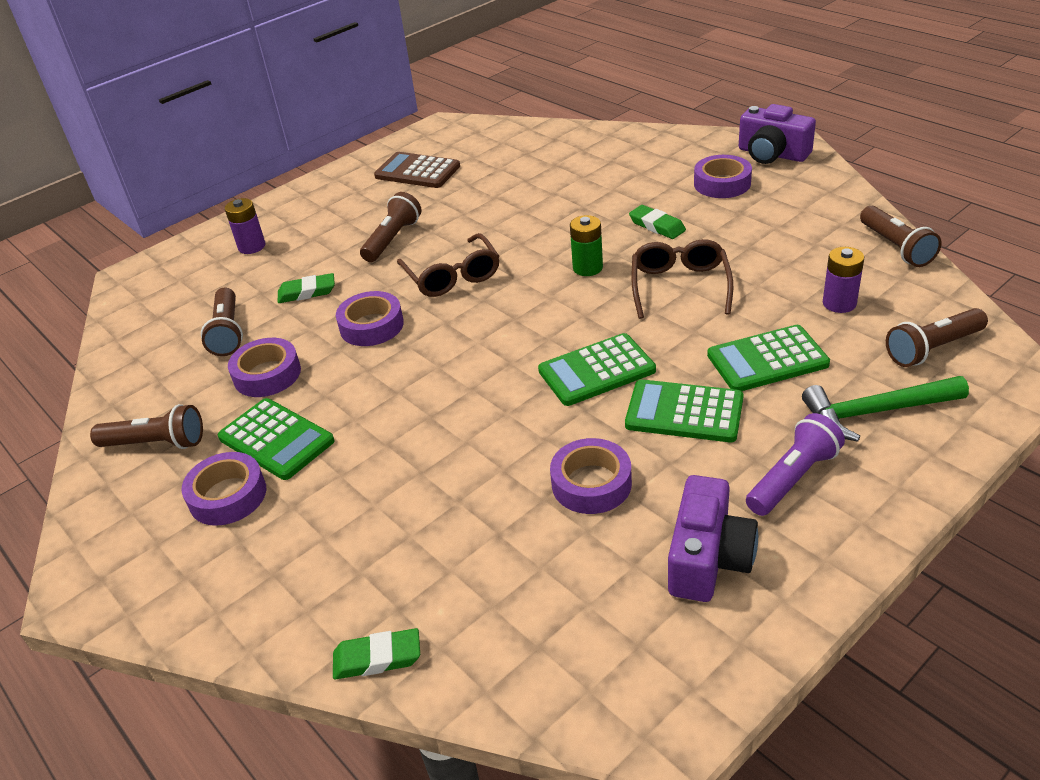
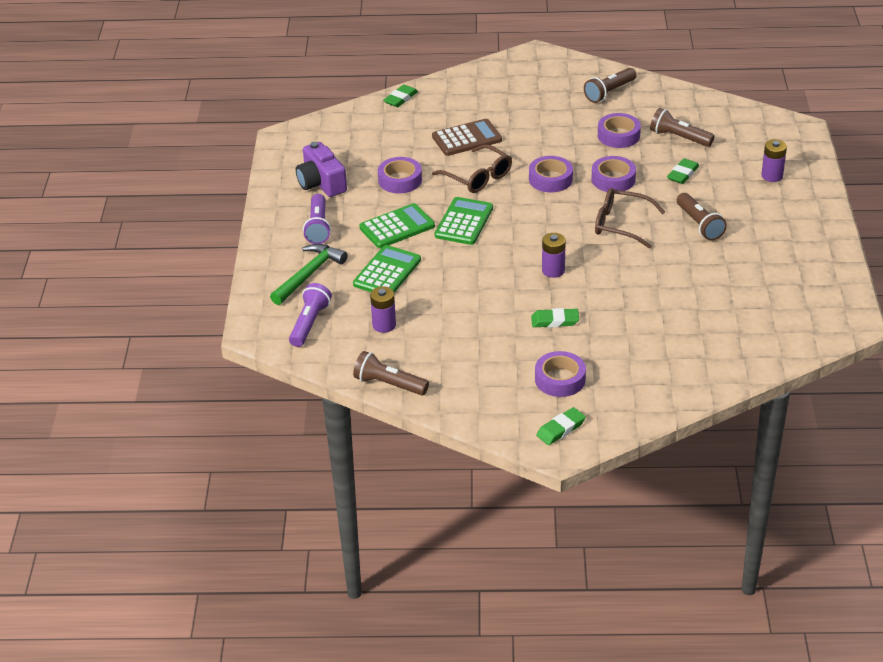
camera: 130 degrees right, 0 degrees up
(228, 496) = (541, 98): purple tape -> purple tape (550, 179)
(276, 439) = (560, 121): green calculator -> none
(417, 171) = (784, 275): brown calculator -> brown calculator (467, 138)
(587, 268) = (553, 270): green battery -> purple battery
(680, 286) = (484, 288): brown glasses -> brown glasses (478, 177)
(772, 154) = (561, 429): purple camera -> green eraser
(932, 349) = (309, 323): brown flashlight -> purple flashlight

